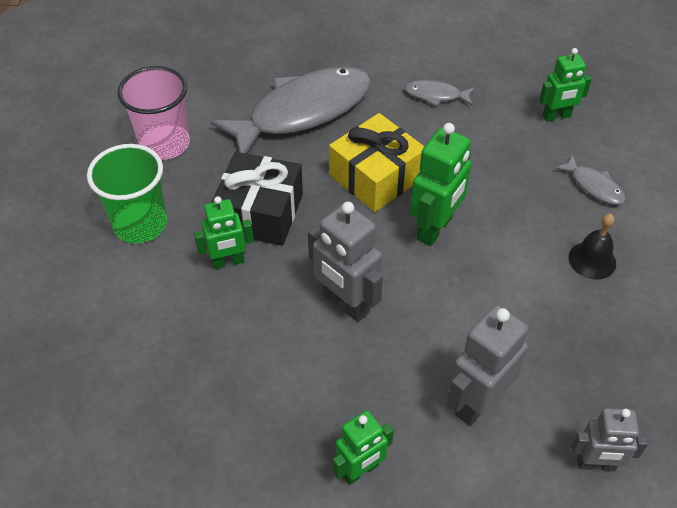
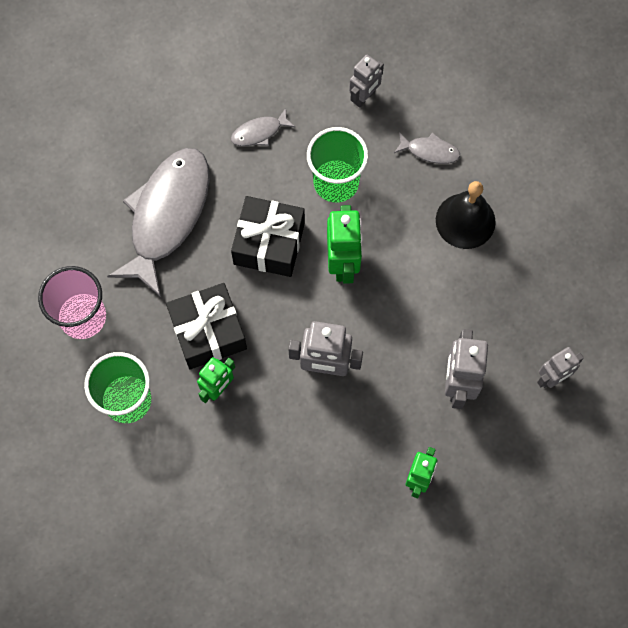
camera: 35 degrees left, 20 degrees up
(376, 177) = (269, 243): yellow gift -> black gift
(478, 164) = (336, 182): none -> green cup
(556, 116) = (364, 97): green robot -> grey robot
(592, 260) = (465, 221): black bell -> black bell, size x1.55

